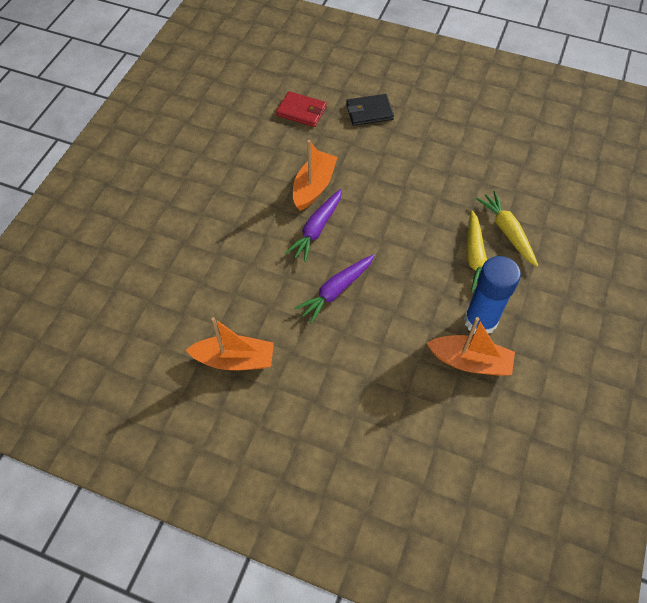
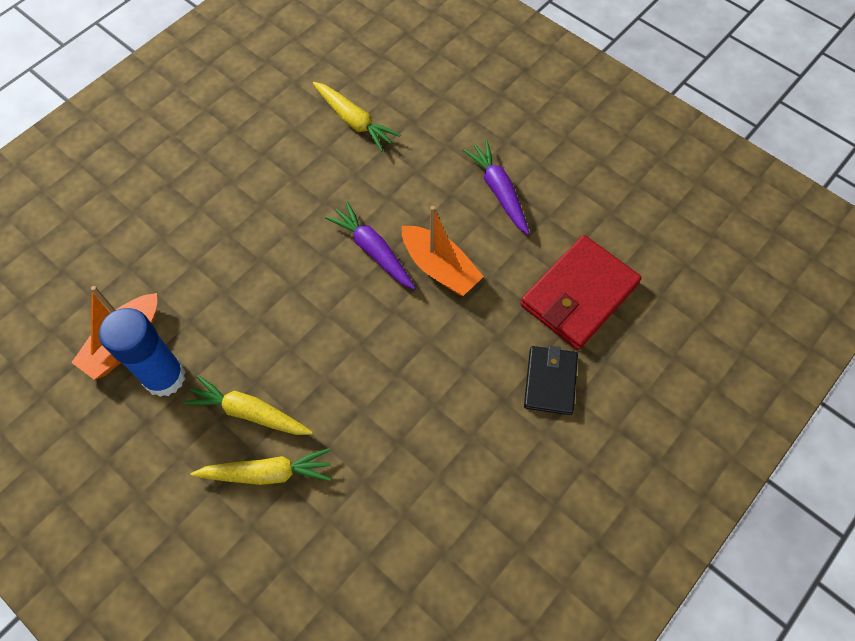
camera: 110 degrees right, 5 degrees up
(196, 283) = (354, 121): none -> yellow carrot
(234, 360) = (248, 132): orange boat -> none
(301, 111) = (578, 295): red wallet -> red wallet, size x1.64
(336, 291) = (280, 243): purple carrot -> purple carrot (499, 191)

